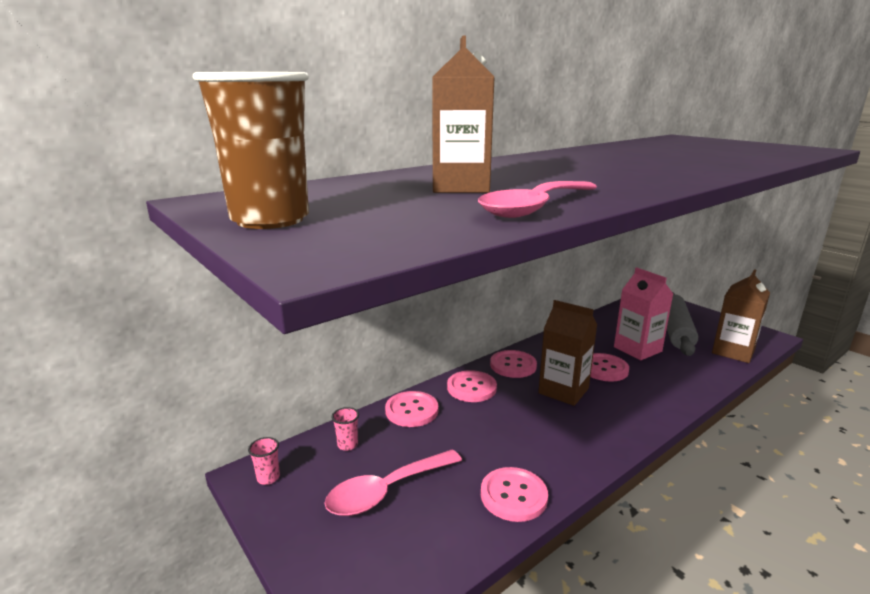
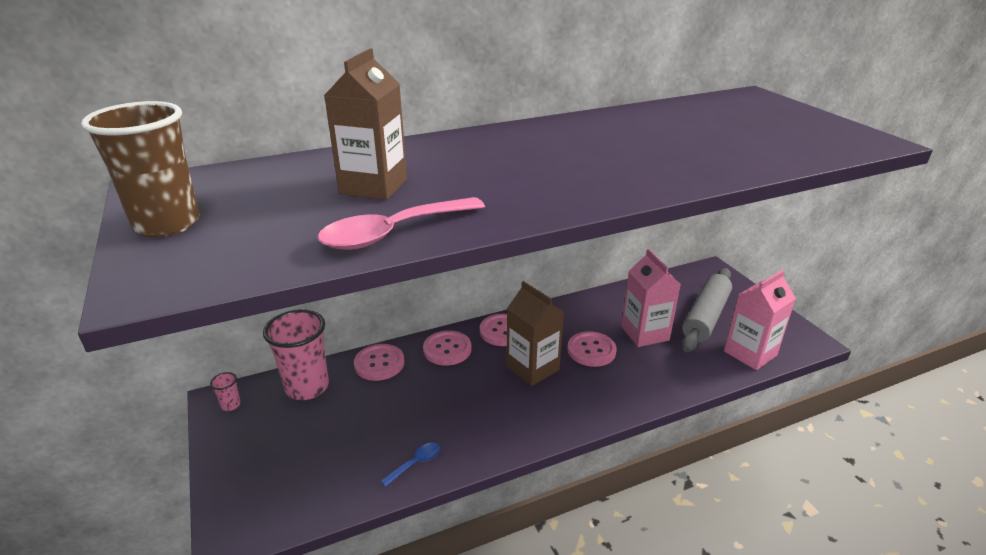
camera: 15 degrees right, 10 degrees up
(347, 445) = (307, 387): pink cup -> pink cup, size x2.37
(386, 491) = (315, 436): pink spoon -> none
(513, 495) = (416, 463): pink button -> blue spoon
(733, 351) = (750, 353): brown carton -> pink carton

